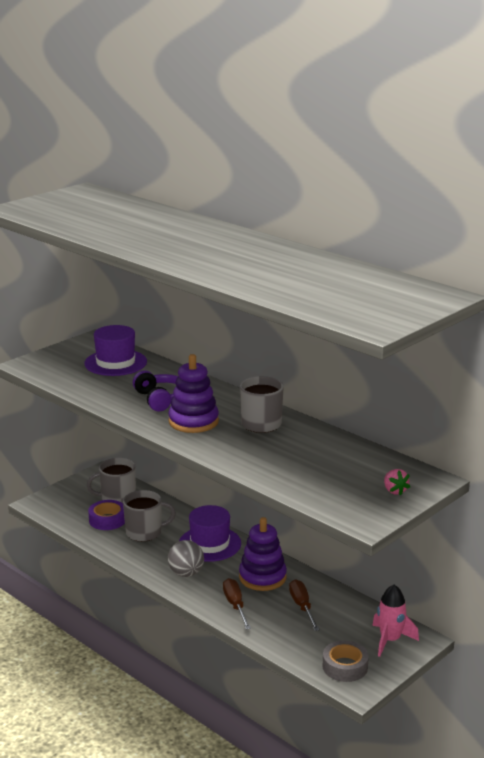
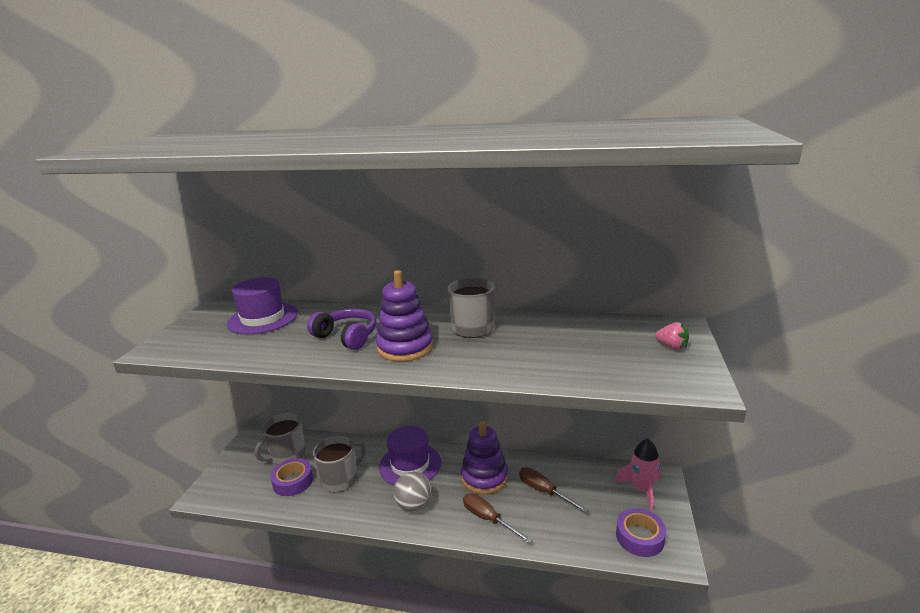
camera: 30 degrees left, 0 degrees up
(345, 666) = (639, 537): grey tape -> purple tape

